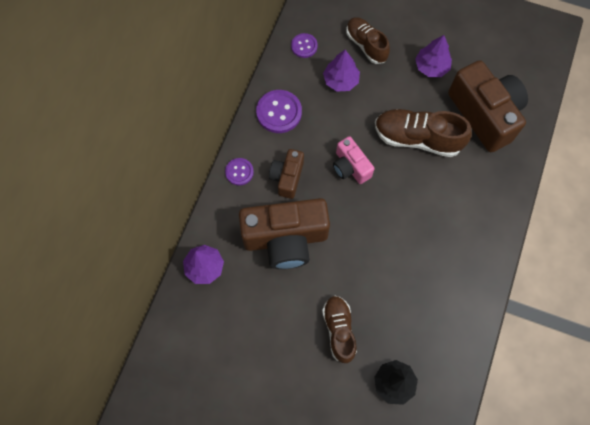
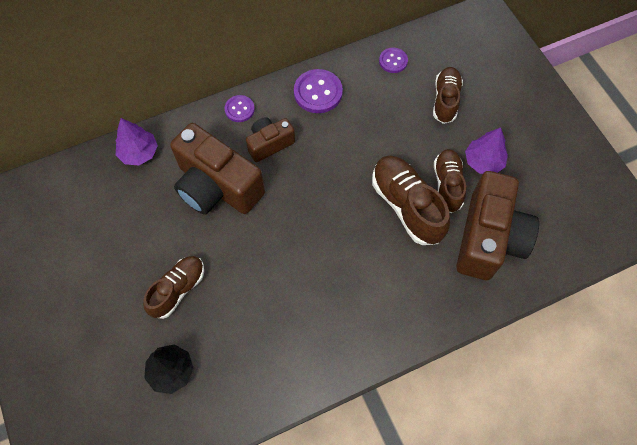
camera: 45 degrees right, 5 degrees down
(340, 80) = (393, 109): purple tree -> none
(350, 167) = (327, 179): pink camera -> none
(426, 102) = (447, 185): none -> brown shoe

